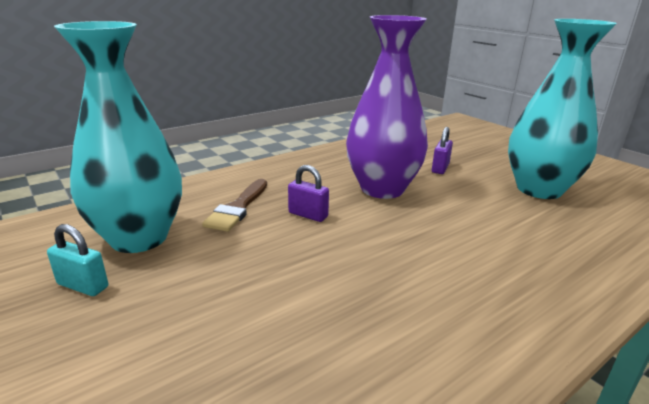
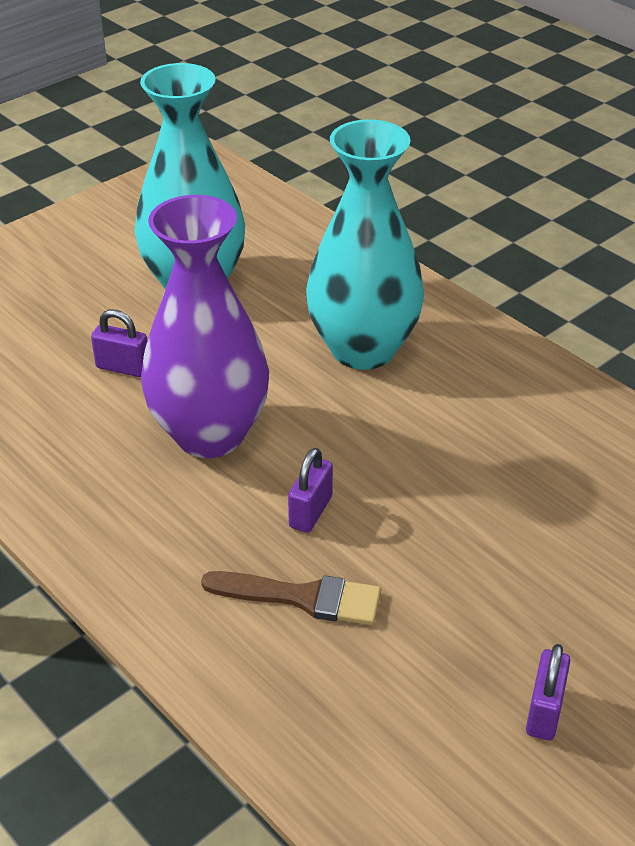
camera: 95 degrees left, 15 degrees up
(83, 286) = (544, 711): turquoise padlock -> purple padlock
(139, 238) = (419, 696): turquoise vase -> turquoise vase (363, 349)

